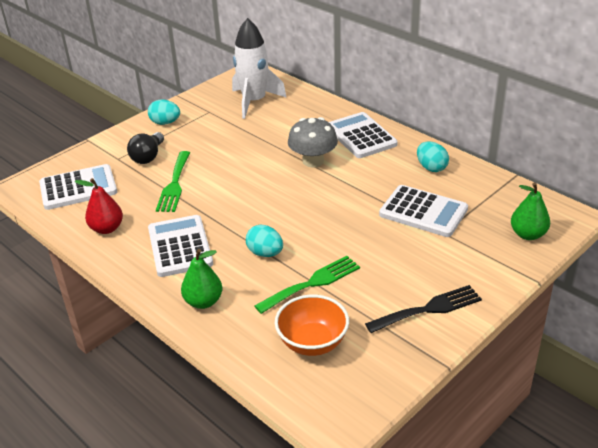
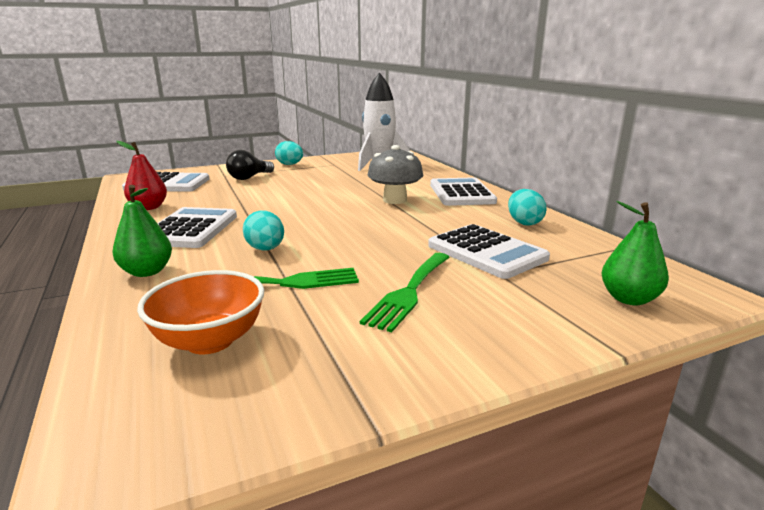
camera: 20 degrees right, 15 degrees down
(174, 184) = (247, 194): green fork -> green fork (409, 292)
(428, 309) = (413, 345): black fork -> none

